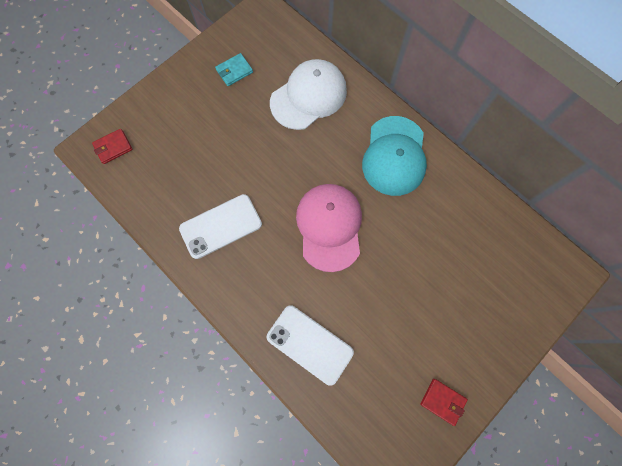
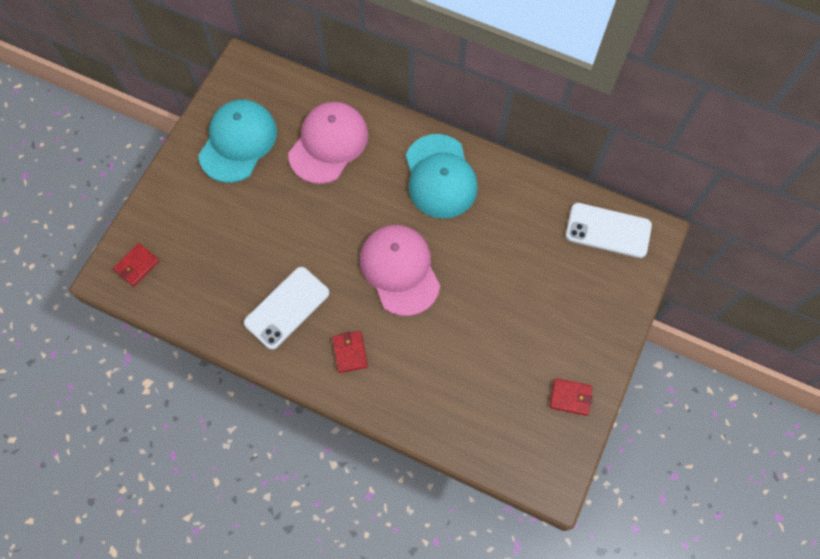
camera: 20 degrees left, 5 degrees down
(234, 71) = (238, 142): turquoise wallet -> turquoise cap
(259, 285) = (350, 352): none -> red wallet
(308, 96) = (328, 144): white cap -> pink cap
(310, 344) = (422, 391): white phone -> white phone (608, 230)

